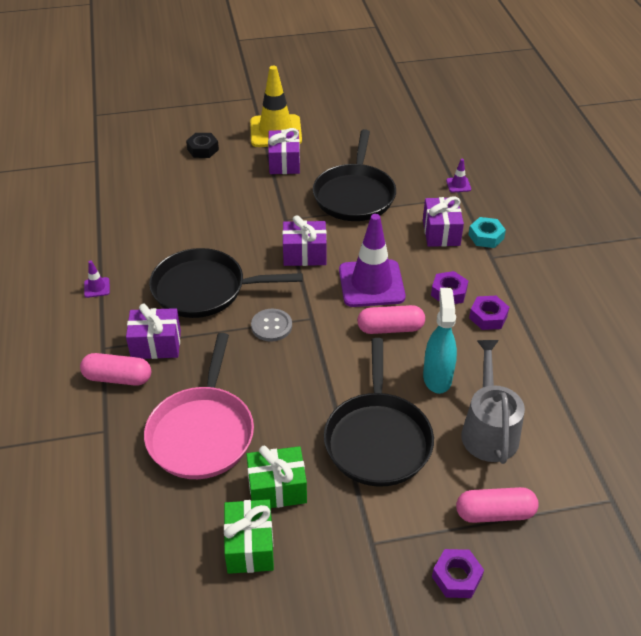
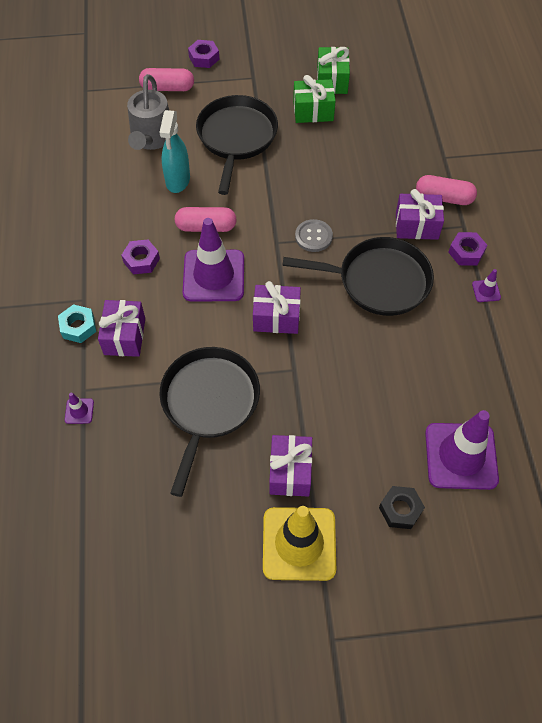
camera: 175 degrees left, 15 degrees up
(151, 177) = (461, 456): none -> purple traffic cone
(202, 433) = (369, 150): pink pan -> none
(488, 317) = (114, 232): purple nut -> purple nut (466, 252)

